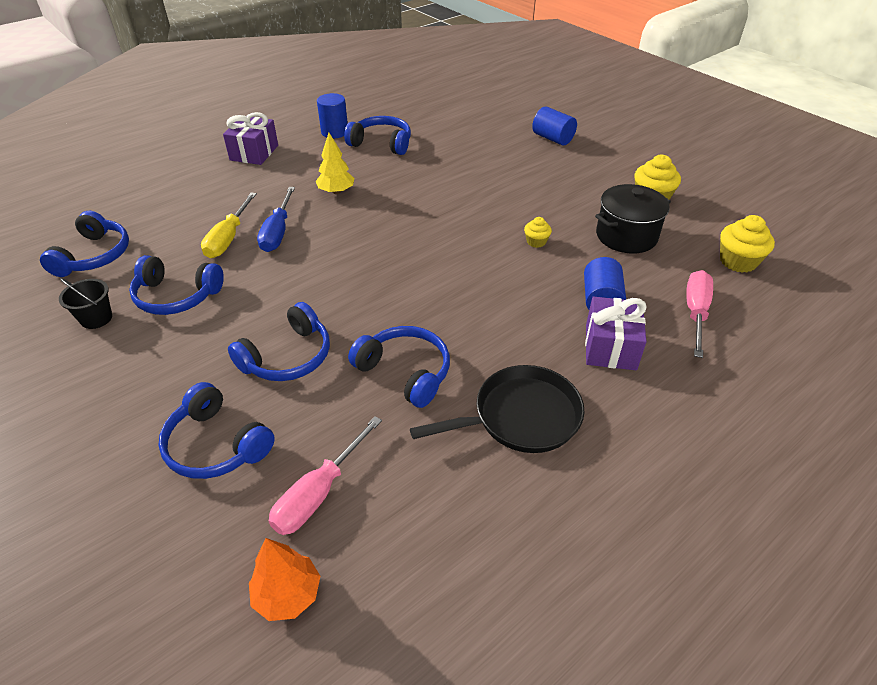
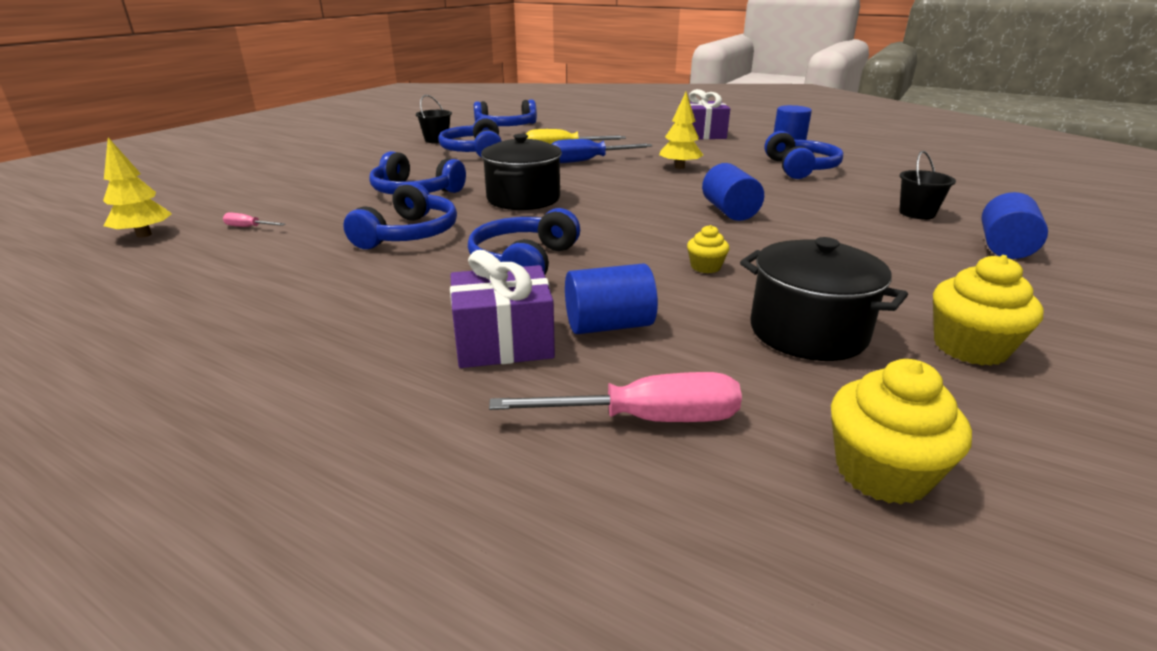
camera: 70 degrees right, 15 degrees down
(216, 445) = (306, 190): blue headphones -> blue headphones (523, 262)
(287, 594) = (144, 235): orange tree -> yellow tree
(319, 493) = (248, 227): pink screwdriver -> pink screwdriver, size x0.47
(358, 291) = (523, 199): none -> black pot
(449, 202) = (729, 211): none -> blue cylinder
(492, 140) = (917, 213): none -> black bucket
(520, 417) = (349, 297): black pan -> none

